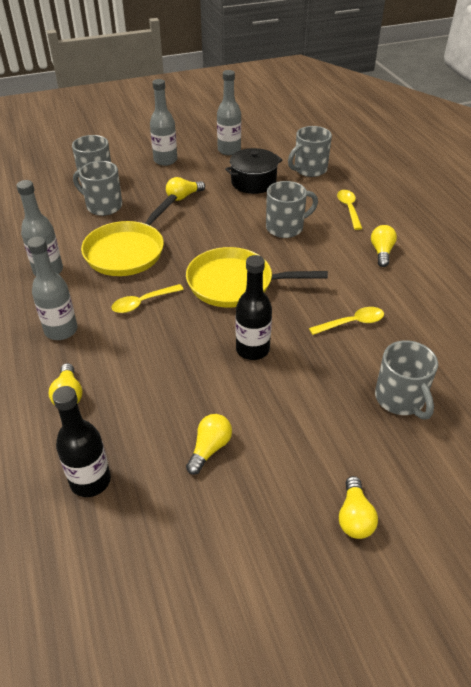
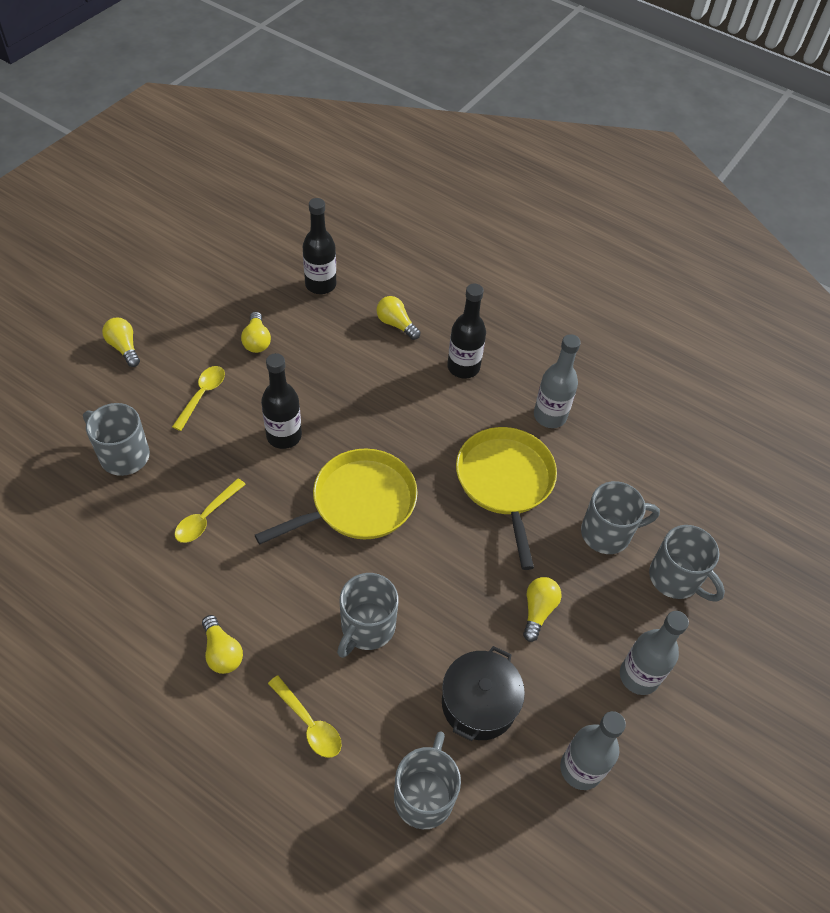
camera: 140 degrees right, 10 degrees up
(61, 330) = (463, 367): grey bottle -> black bottle
(143, 303) = (425, 430): yellow spoon -> yellow spoon (202, 395)

